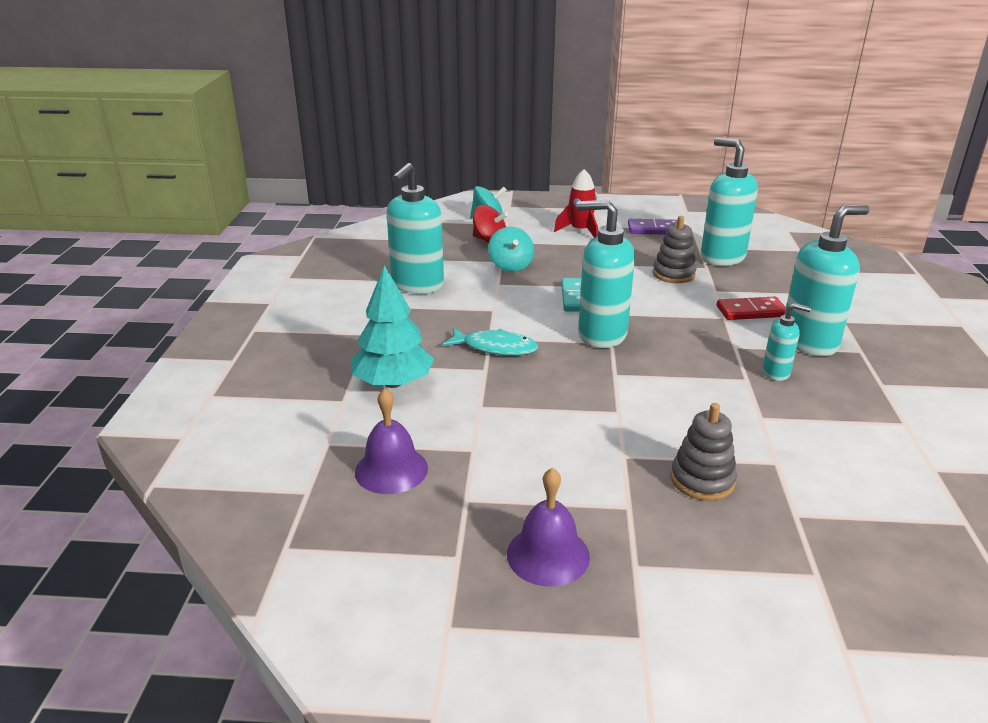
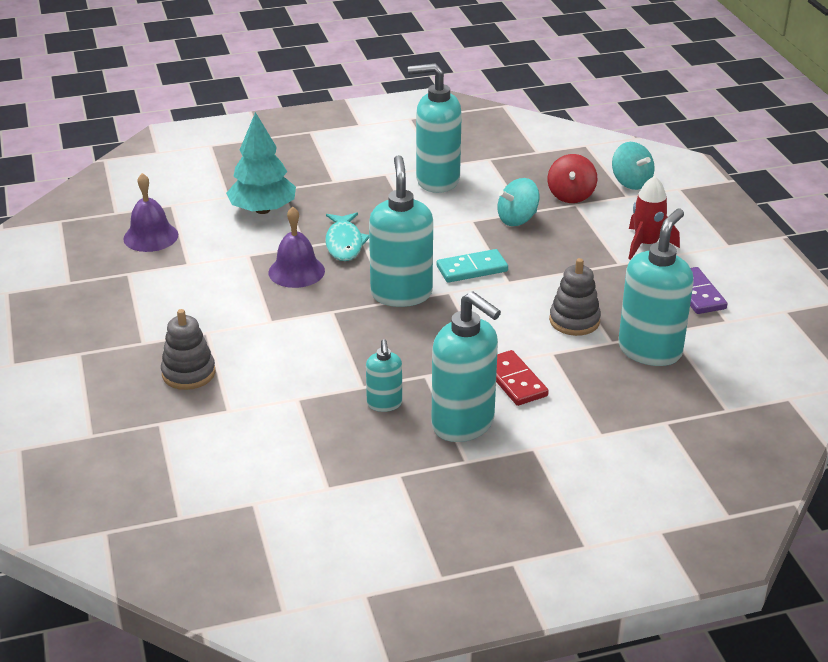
camera: 70 degrees right, 5 degrees up
(548, 555) = (80, 316): purple bell -> purple bell (296, 271)

